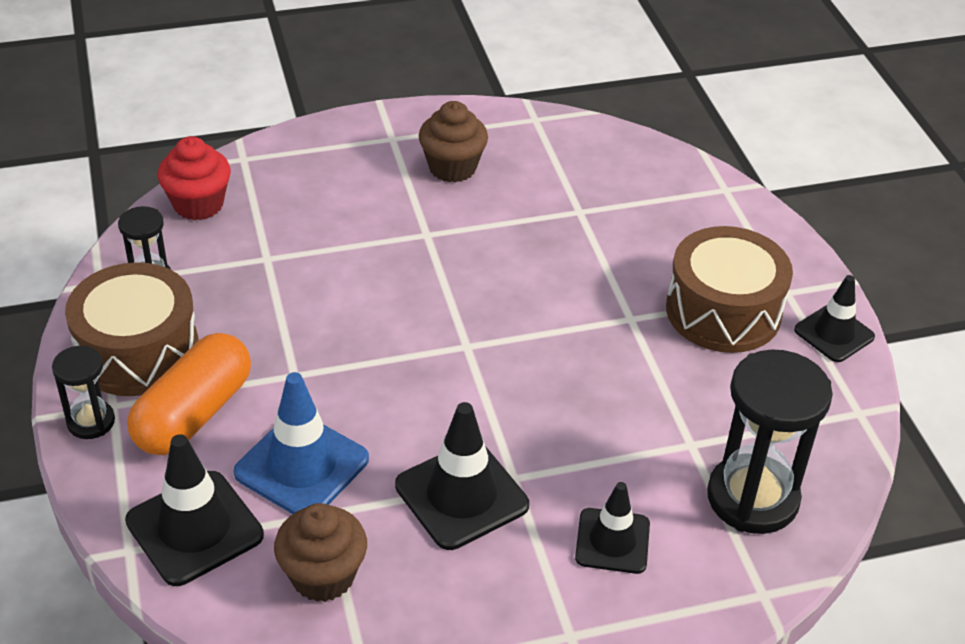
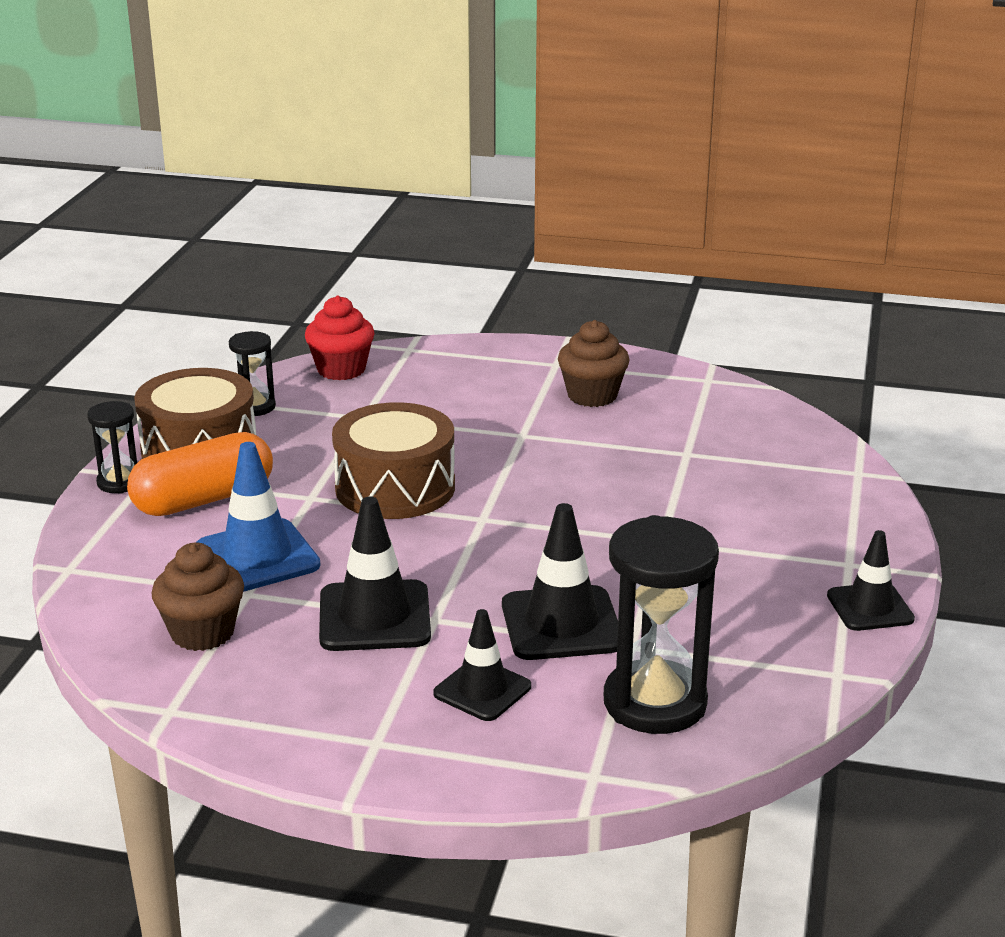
camera: 30 degrees right, 15 degrees down
(194, 528) = (131, 571): black traffic cone -> black traffic cone (561, 624)
(723, 311) = (764, 560): brown drum -> brown drum (395, 488)

